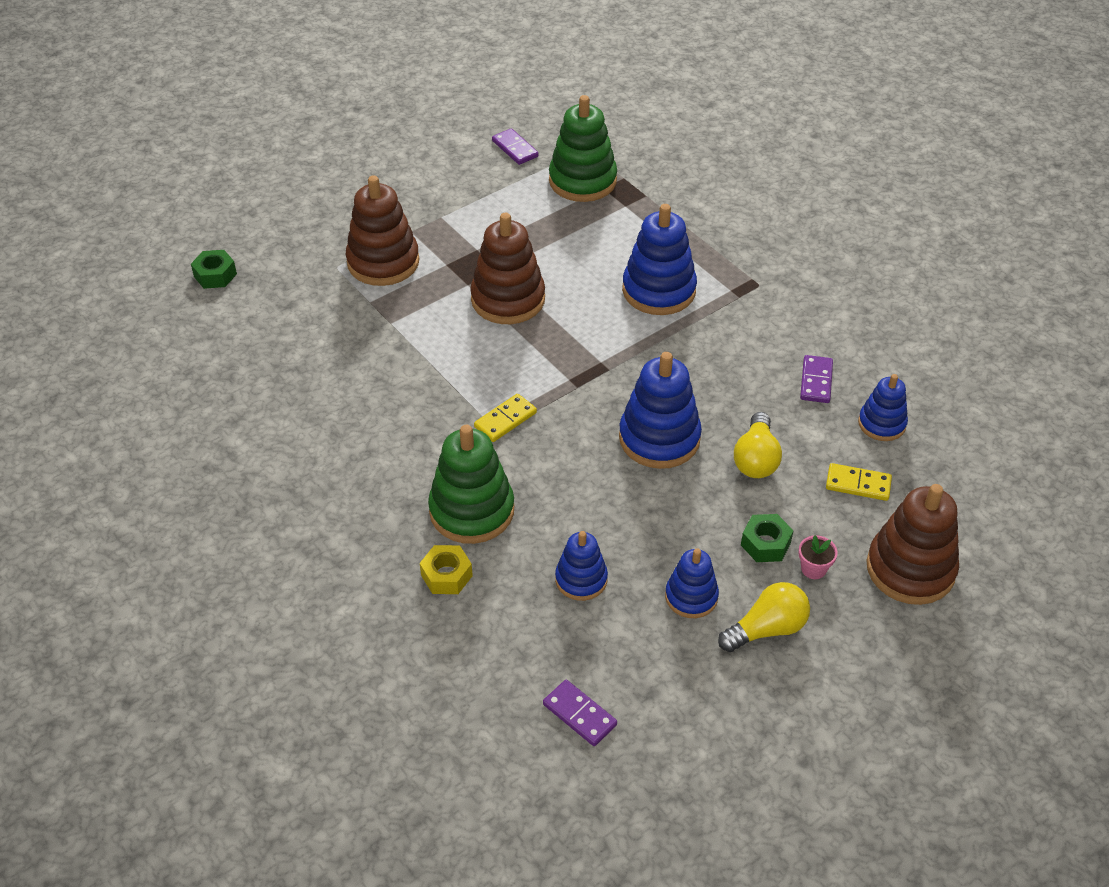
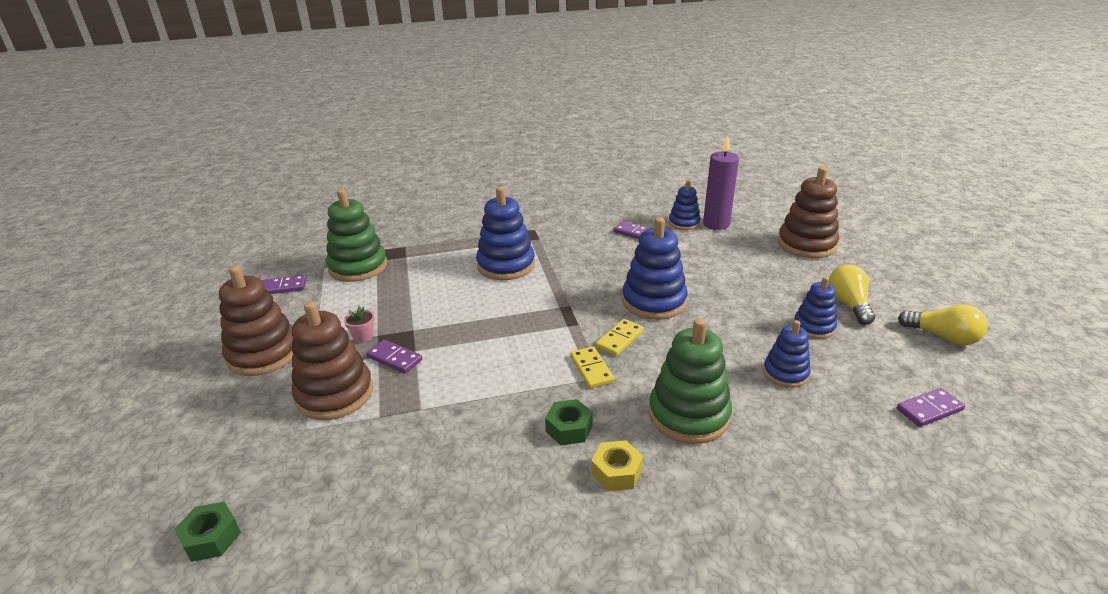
camera: 65 degrees left, 15 degrees down
(446, 575) = (762, 450): yellow nut -> yellow nut (616, 472)
(449, 276) = (394, 358): none -> purple domino
(508, 299) = (453, 333): brown stacking toy -> brown stacking toy (263, 354)
(756, 459) = (693, 270): yellow light bulb -> yellow light bulb (943, 337)
(765, 544) = (771, 286): green nut -> green nut (569, 428)
(813, 569) = (798, 274): pink flower pot -> pink flower pot (363, 336)
(858, 484) = (731, 242): yellow domino -> yellow domino (620, 339)
(903, 459) = (716, 224): none -> purple candle

